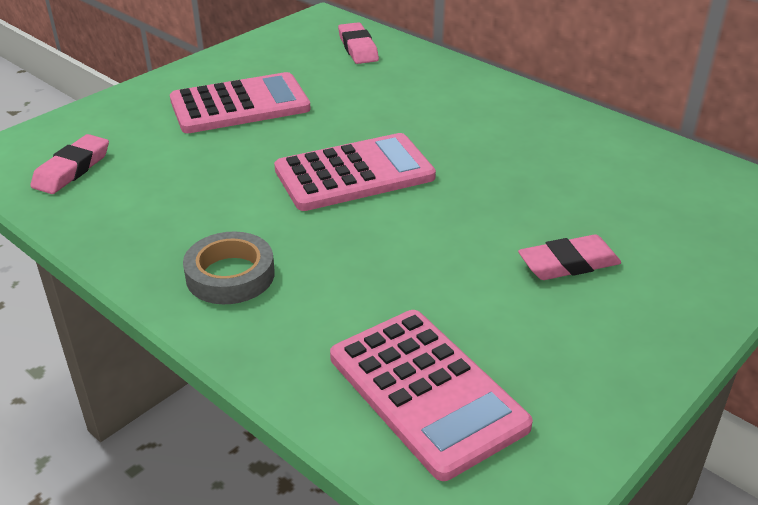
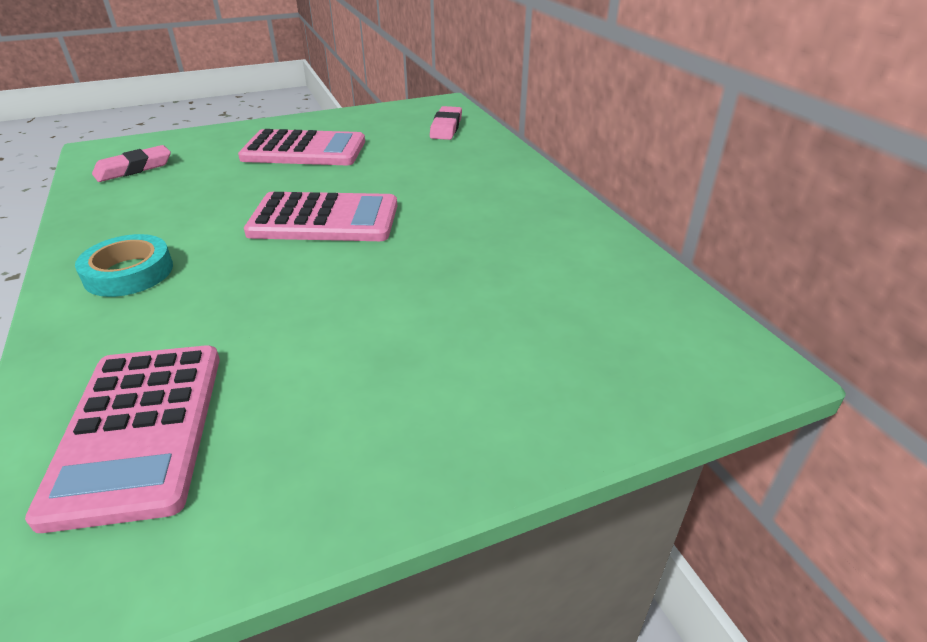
camera: 25 degrees right, 0 degrees up
(230, 275) = (129, 272): grey tape -> turquoise tape
(568, 263) = (418, 350): pink eraser -> none

